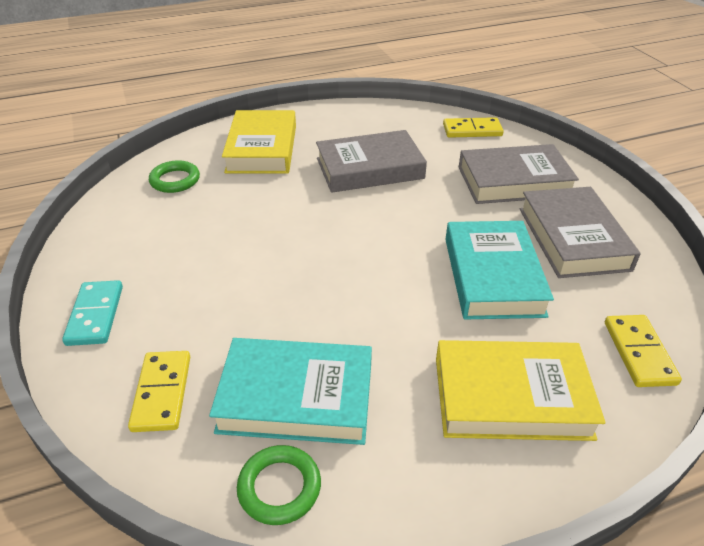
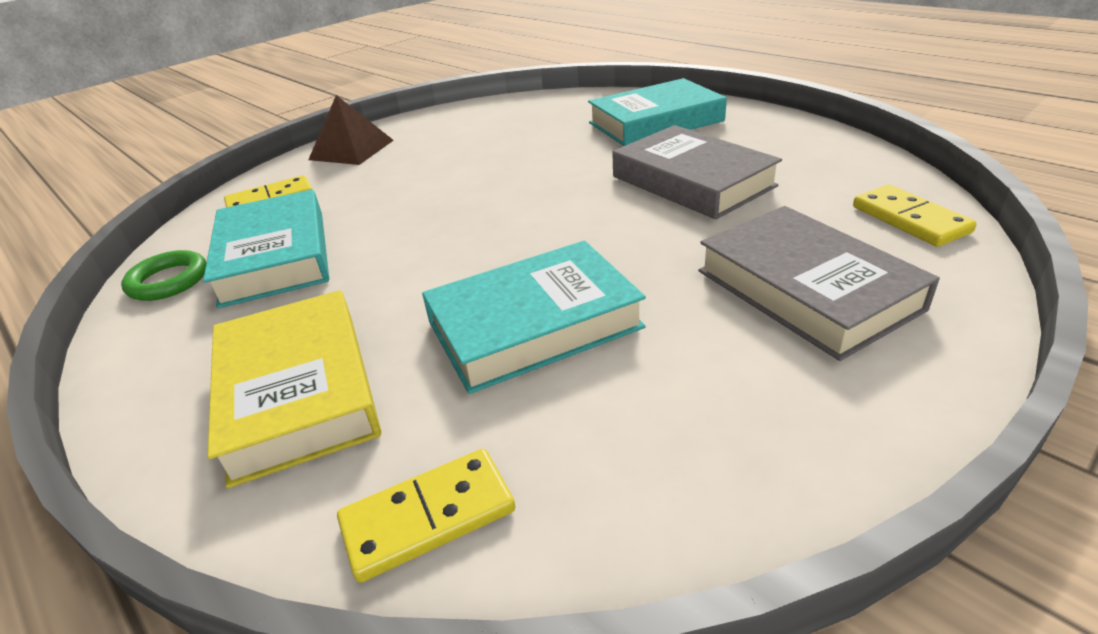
camera: 70 degrees right, 5 degrees down
(95, 315) = (351, 150): turquoise domino -> brown pyramid
(175, 180) = (554, 111): green ring -> none
(262, 148) = (655, 122): yellow book -> turquoise book
(573, 238) = (699, 384): grey book -> none

